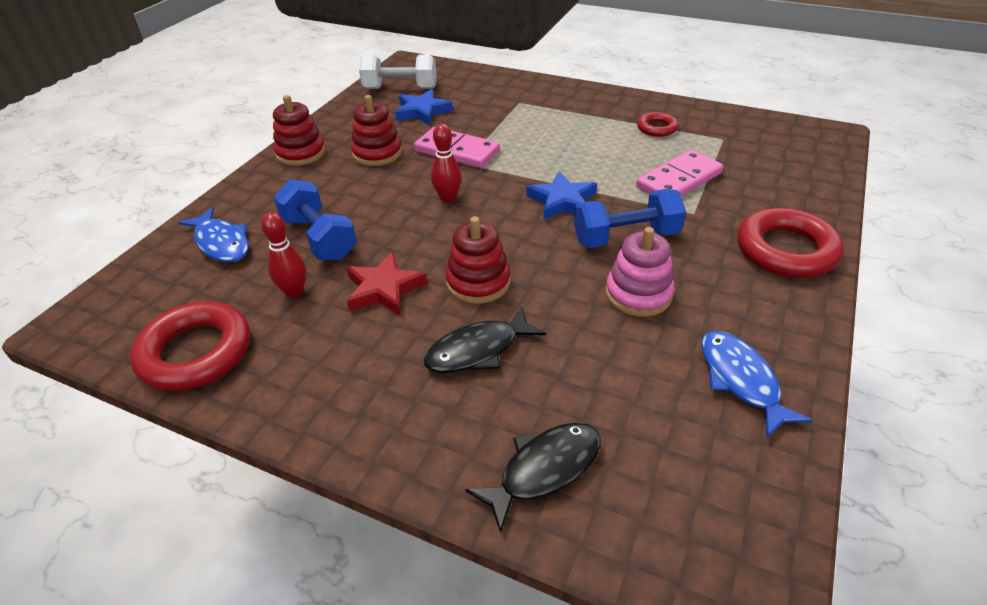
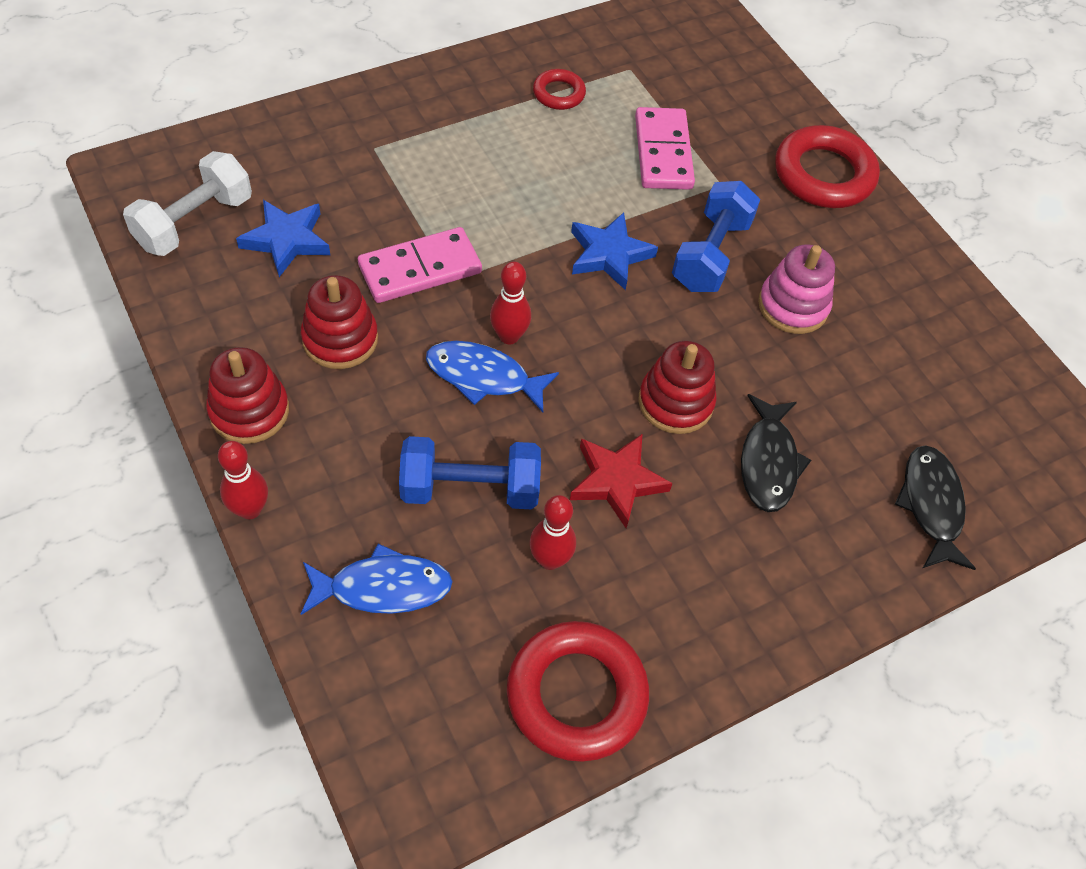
camera: 60 degrees left, 15 degrees up
(238, 182) = (250, 509): none -> red bowling pin
(740, 380) = (935, 324): blue fish -> blue fish (483, 377)

